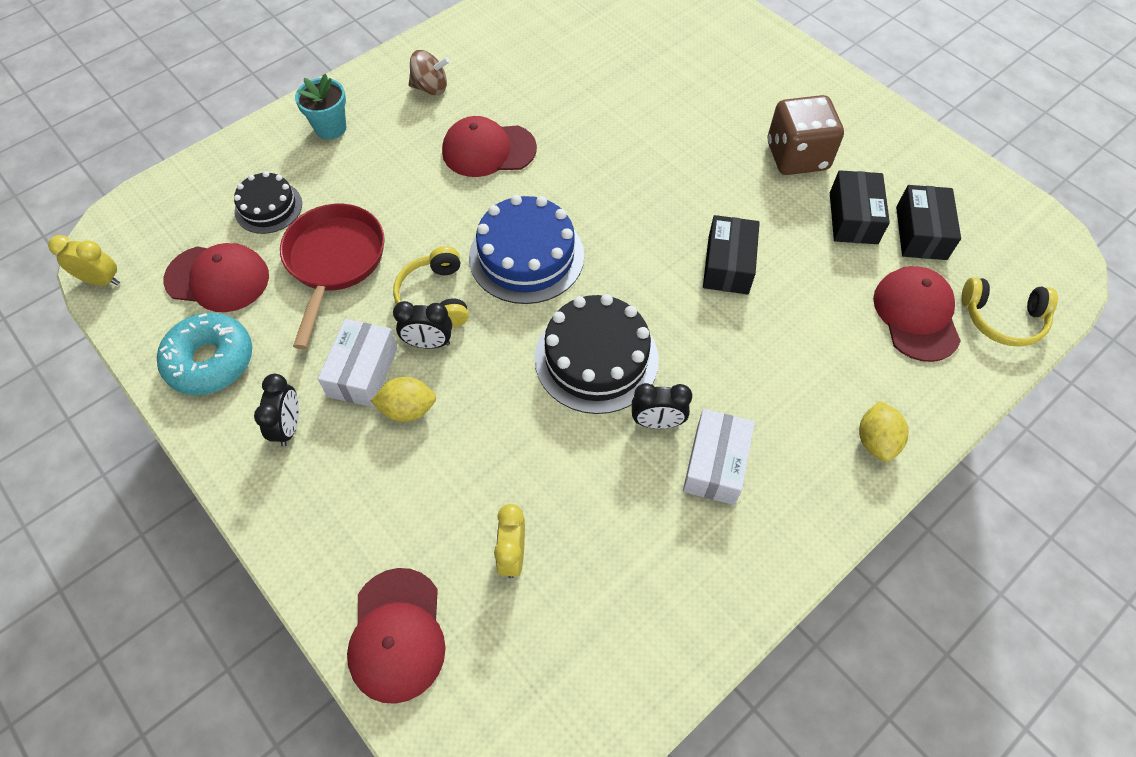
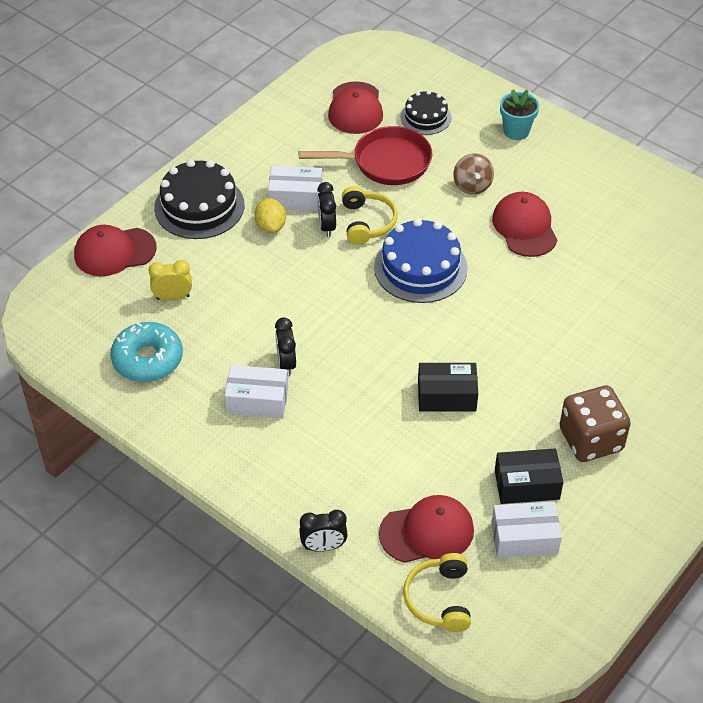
camera: 80 degrees right, 10 degrees down
(101, 280) = (339, 56): yellow clock -> none
(210, 361) = (288, 123): turquoise donut -> turquoise donut (148, 359)
(289, 427) = (246, 171): black clock -> black clock (323, 546)
(430, 88) = (583, 179): brown spinning top -> brown spinning top (472, 185)
(435, 297) = (367, 222): yellow headphones -> yellow headphones turned 105 degrees clockwise
(596, 358) = (334, 321): black cake -> black cake (199, 206)
(876, 441) = (295, 501): yellow lemon -> none
(921, 233) = (524, 538): black box -> white box

